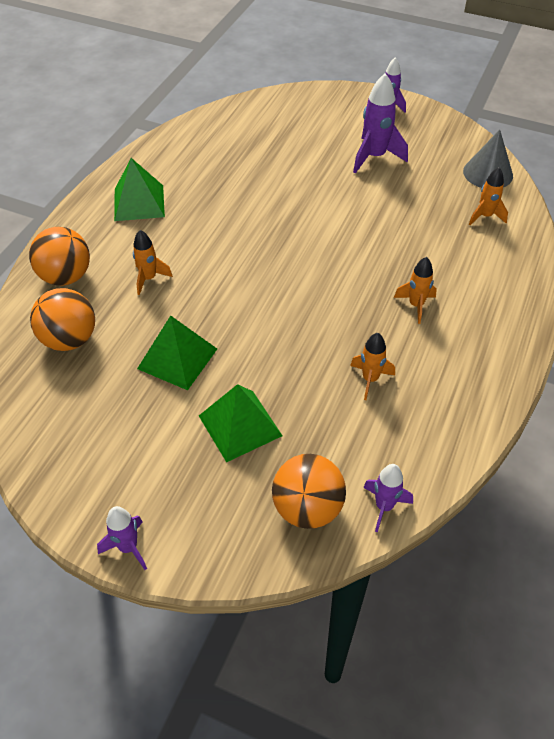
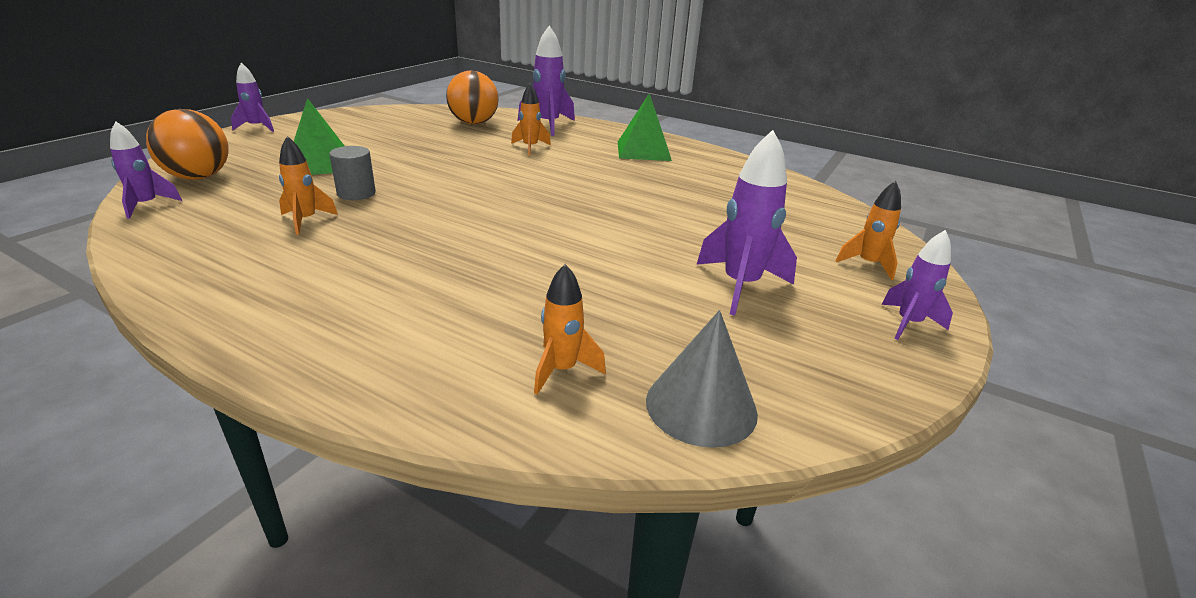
camera: 95 degrees right, 20 degrees down
(66, 277) = (548, 125): orange ball -> purple rocket
(177, 358) = (421, 150): green pyramid -> none
(305, 368) = (356, 193): none -> grey cylinder
(416, 305) = (394, 265): orange rocket -> orange rocket (868, 264)

